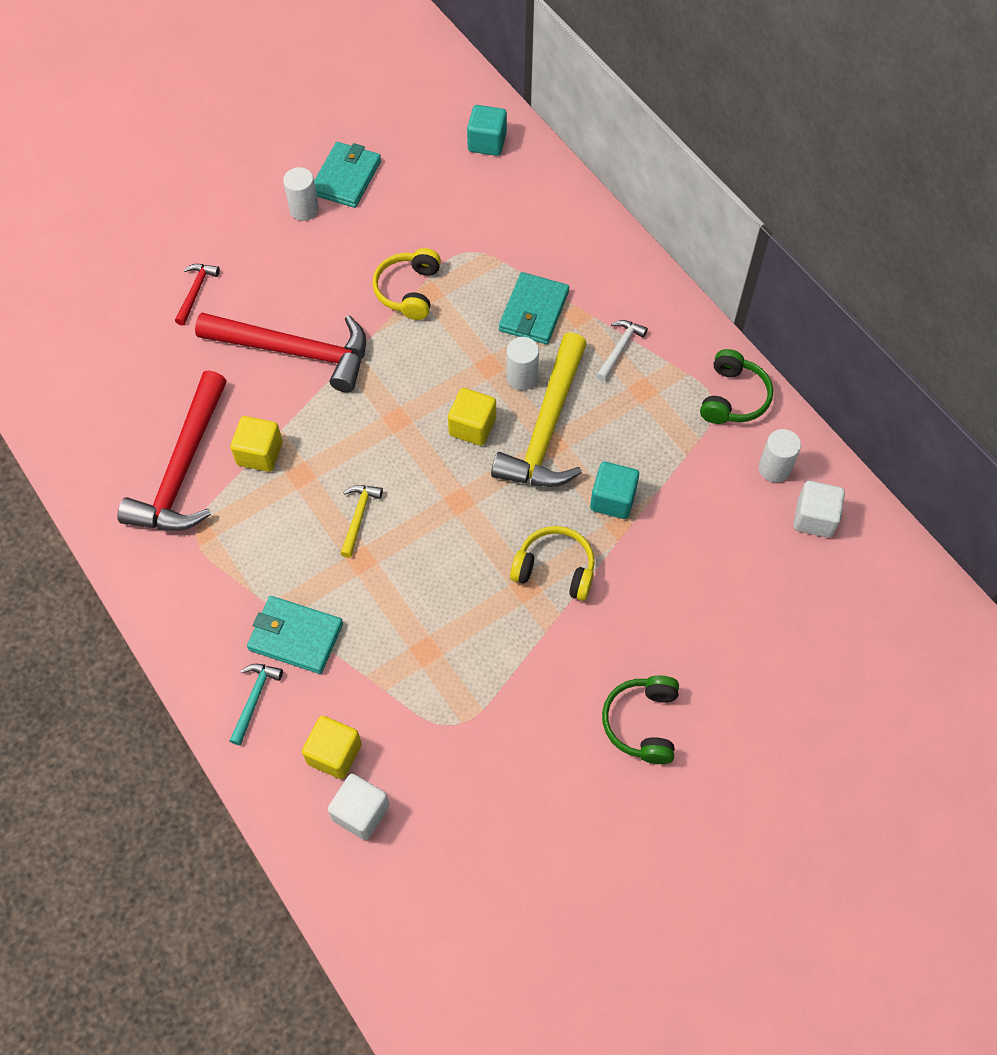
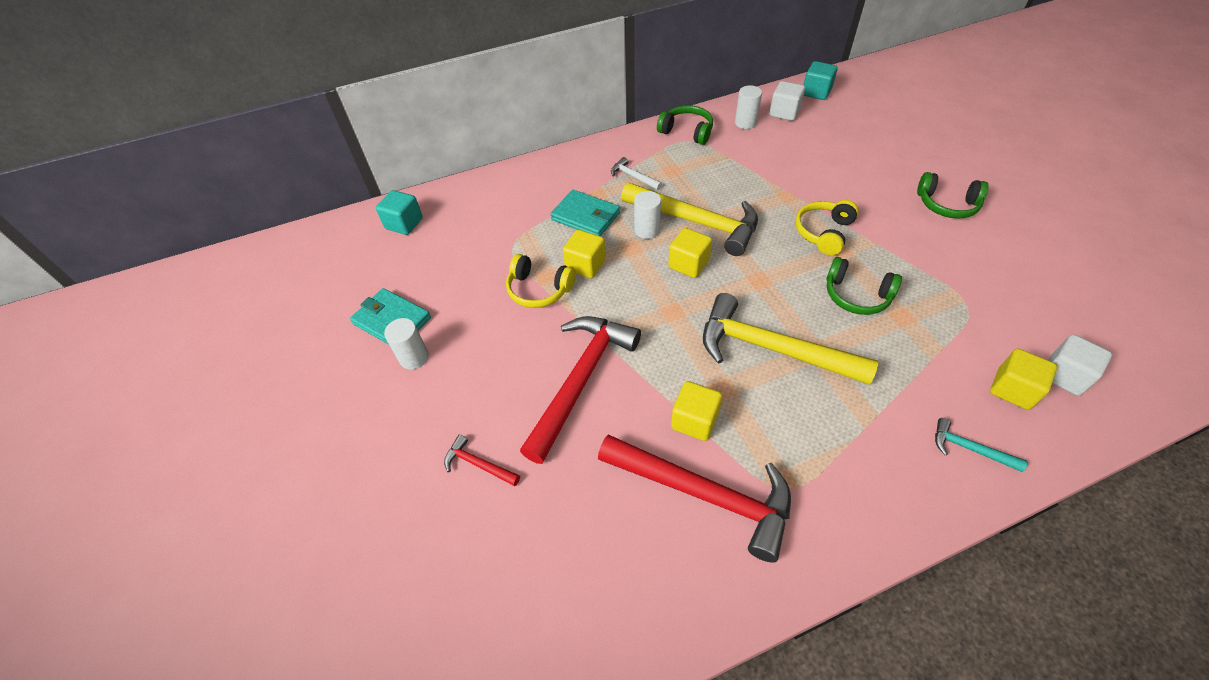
camera: 75 degrees left, 10 degrees down
(295, 636) = (898, 408): turquoise wallet -> none
(359, 517) = (771, 348): yellow hammer -> yellow hammer, size x2.29
(451, 603) = (856, 295): none -> green headphones
(452, 326) = (585, 265): none -> yellow cube
(613, 499) = (764, 196): turquoise cube -> turquoise cube (816, 92)

